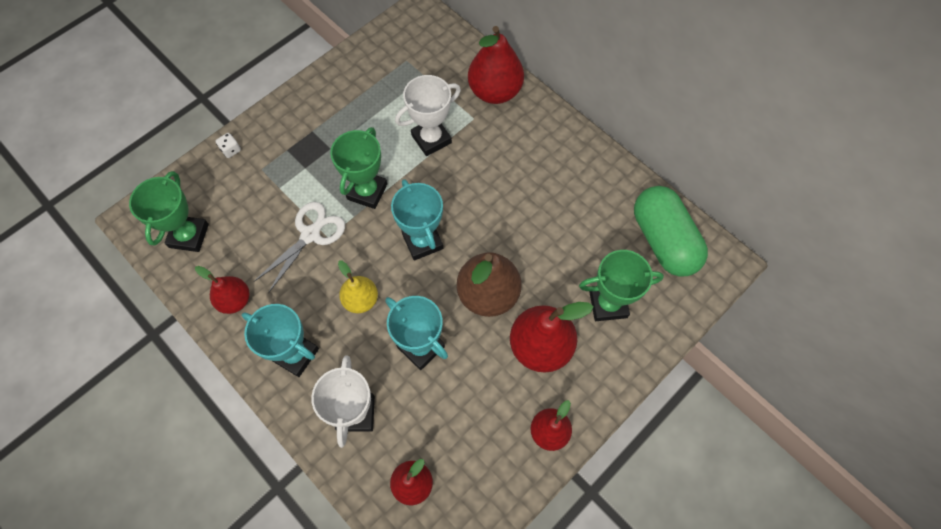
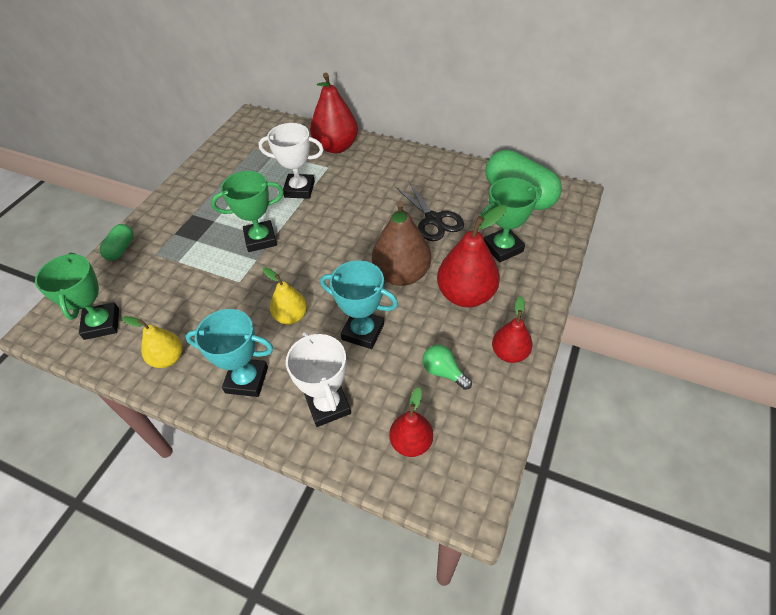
camera: 20 degrees left, 15 degrees down
(231, 150) = (121, 249): white dice -> green capsule
(235, 300) = (168, 358): red pear -> yellow pear
(310, 235) = (222, 285): white scissors -> none
(367, 191) = (260, 239): green trophy -> green trophy turned 75 degrees clockwise
(422, 241) = (326, 257): turquoise trophy -> none
(431, 139) = (299, 189): white trophy -> white trophy turned 60 degrees clockwise
(476, 425) = (443, 372): none -> green light bulb
(553, 237) = (433, 219): none -> black scissors

